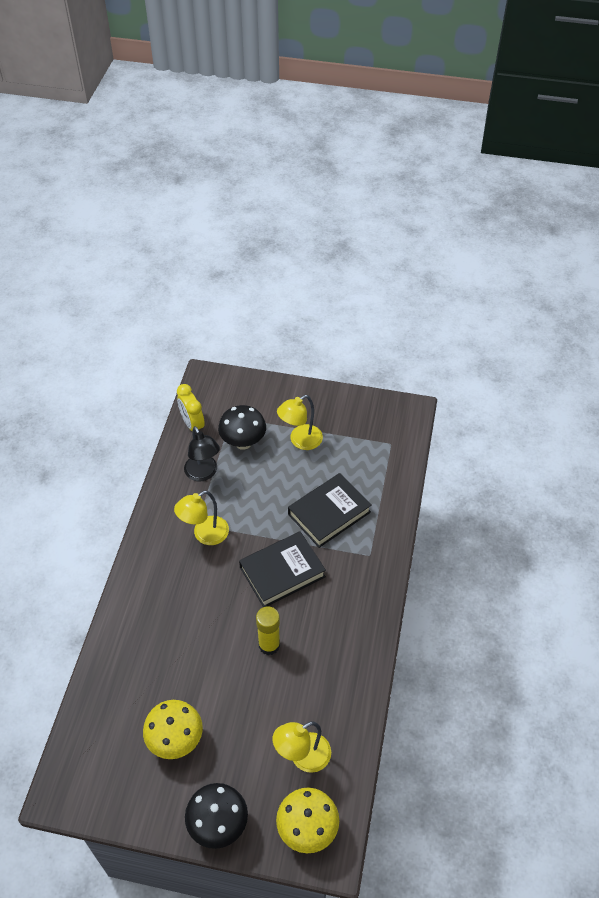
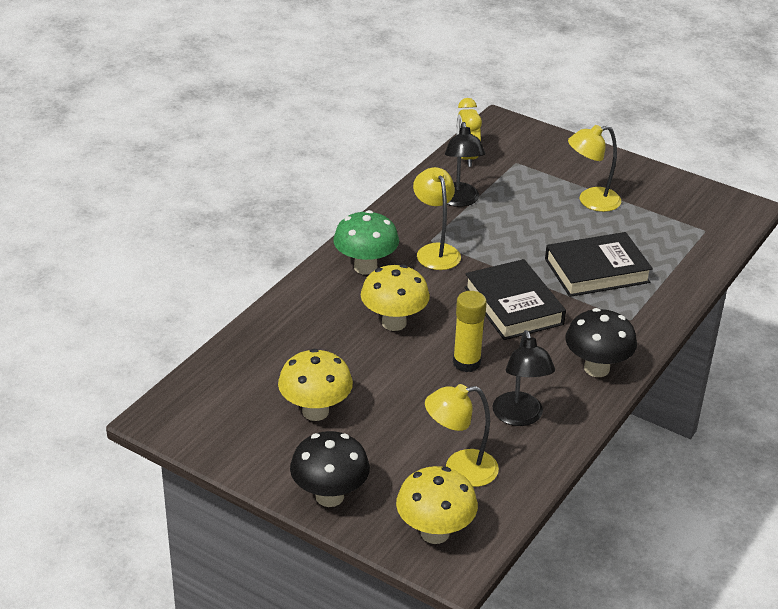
camera: 20 degrees right, 15 degrees down
(158, 571) = (365, 267): none -> green mushroom
(201, 623) = (394, 323): none -> yellow mushroom
(205, 535) = (435, 251): yellow lamp -> yellow lamp turned 90 degrees clockwise
(243, 442) = (520, 186): black mushroom -> black mushroom (596, 368)
(282, 572) = (513, 306): black book -> black book turned 75 degrees clockwise
(326, 686) = (520, 417): none -> black lamp

